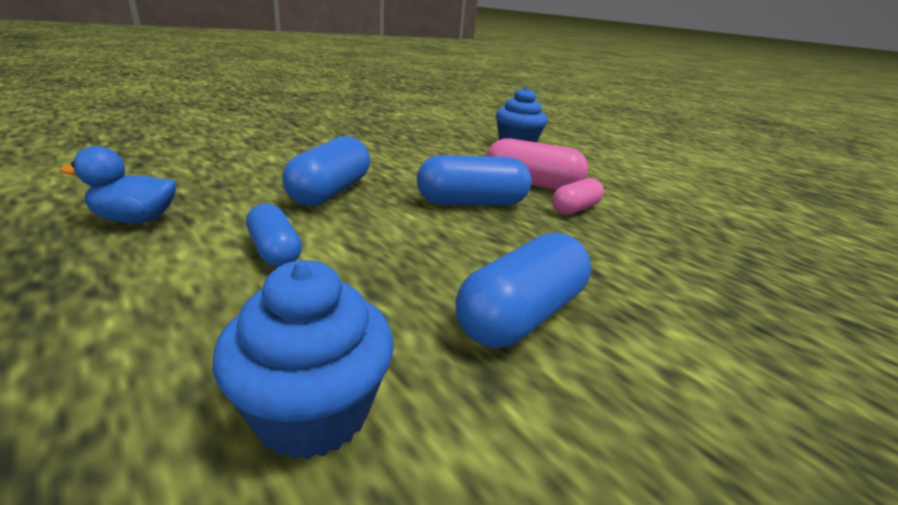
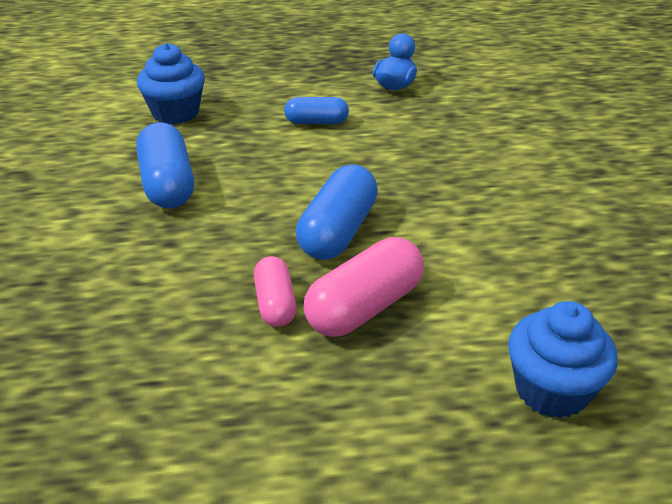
camera: 125 degrees right, 10 degrees up
(330, 192) = (409, 159): blue capsule -> none

